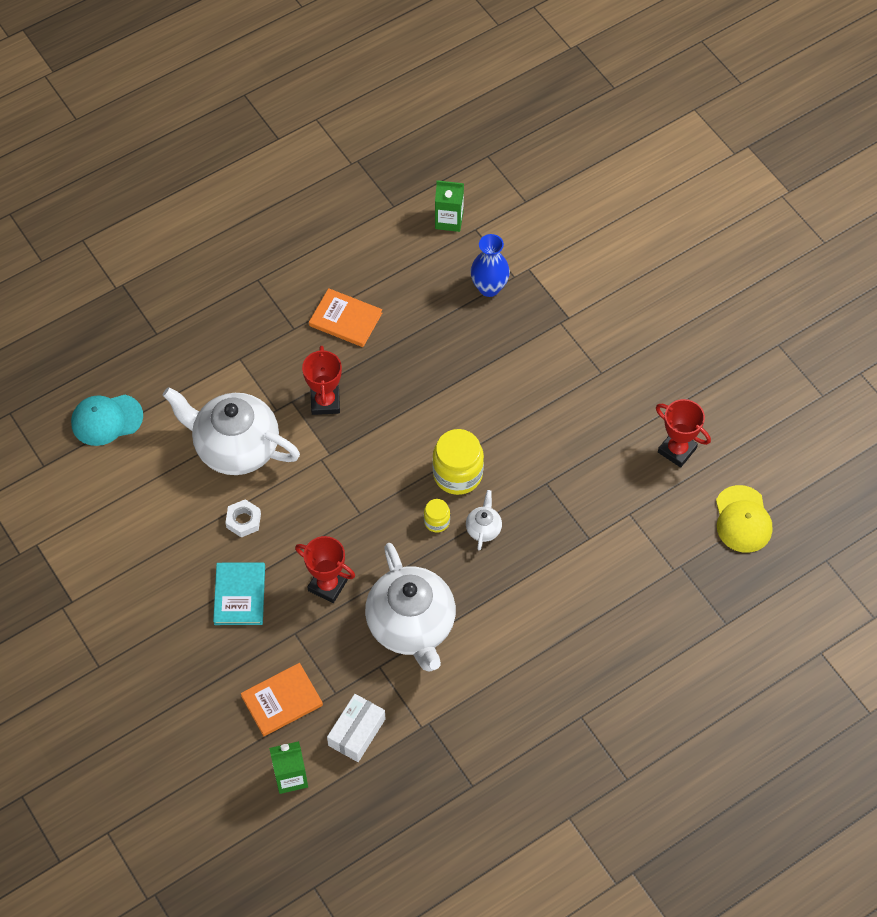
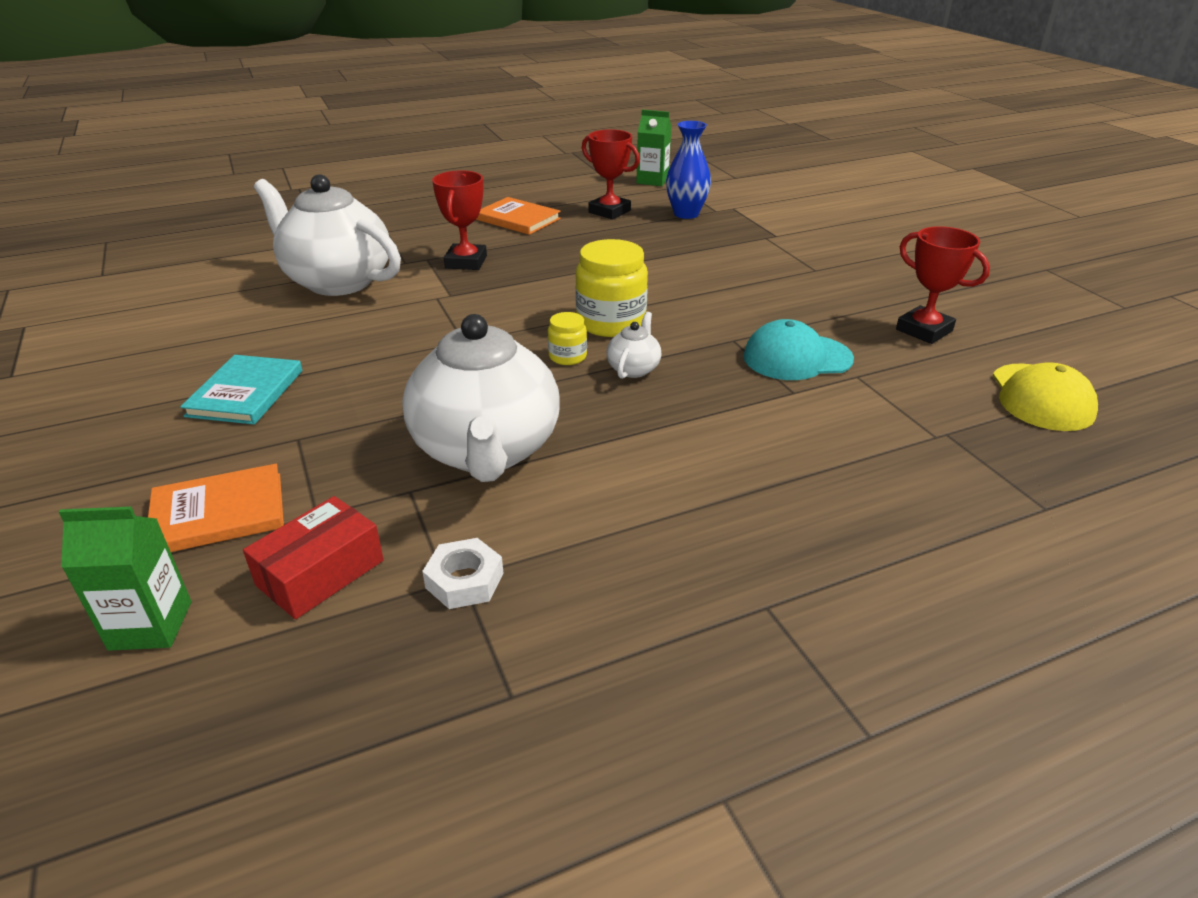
camera: 10 degrees right, 25 degrees down
(106, 420) = (205, 253): turquoise cap -> turquoise cap (797, 358)
(243, 520) = (304, 332): white nut -> white nut (464, 580)
(327, 585) = (380, 397): red trophy -> red trophy (609, 211)
(356, 732) = (320, 573): white box -> red box

